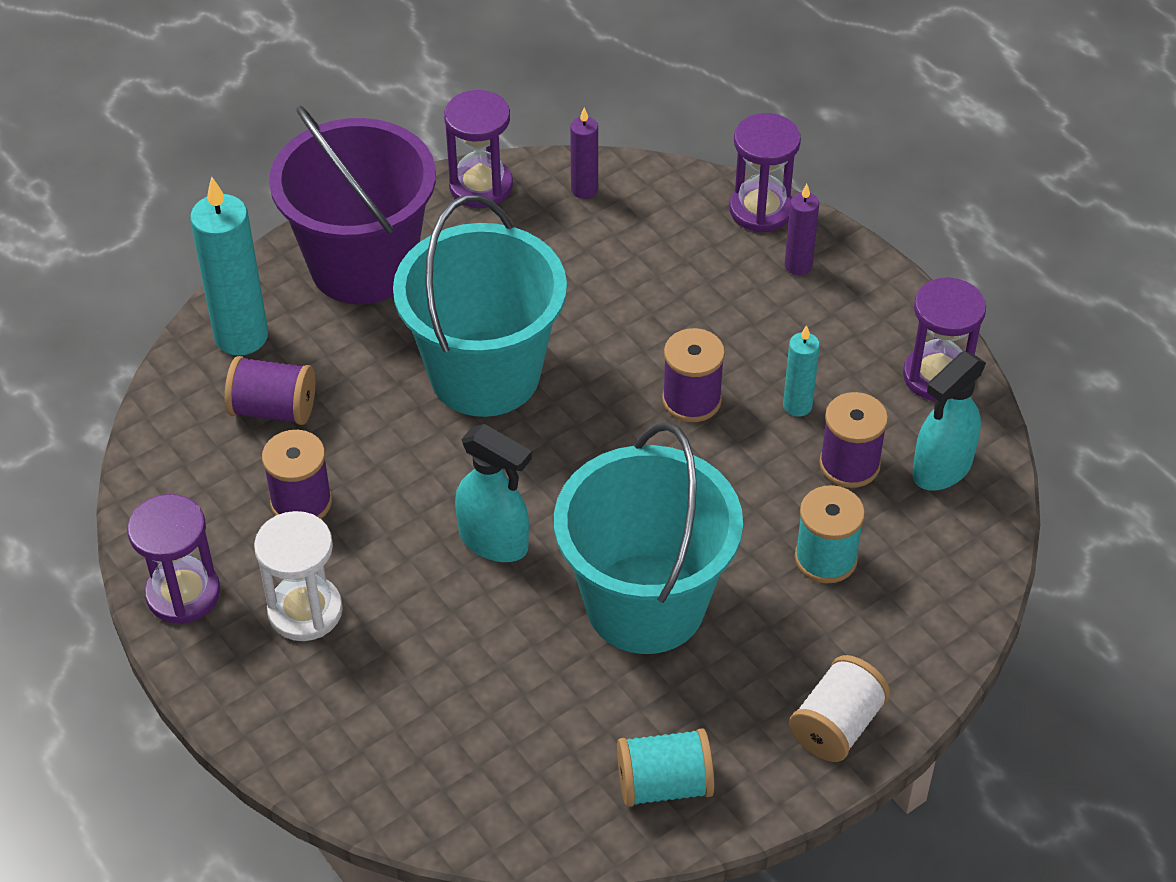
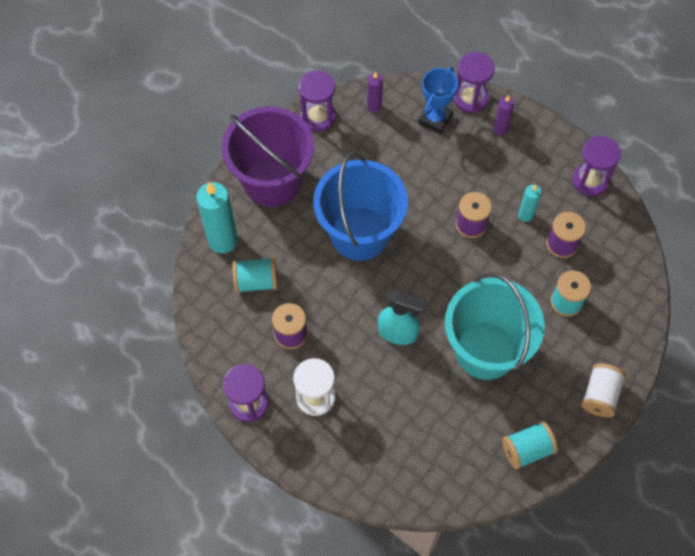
camera: 15 degrees left, 15 degrees up
(273, 409) = (256, 281): purple spool -> turquoise spool
(485, 374) = (359, 233): turquoise bucket -> blue bucket
(686, 228) = (435, 119): none -> blue trophy
(941, 469) = (608, 235): turquoise spray bottle -> none

